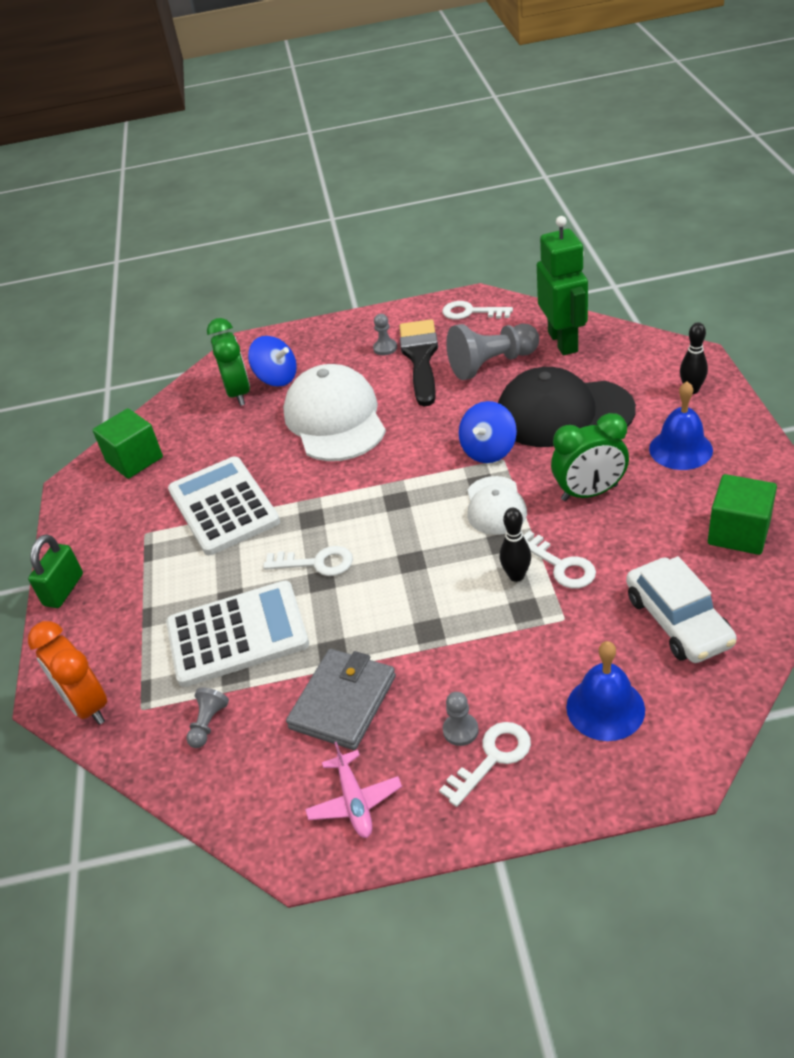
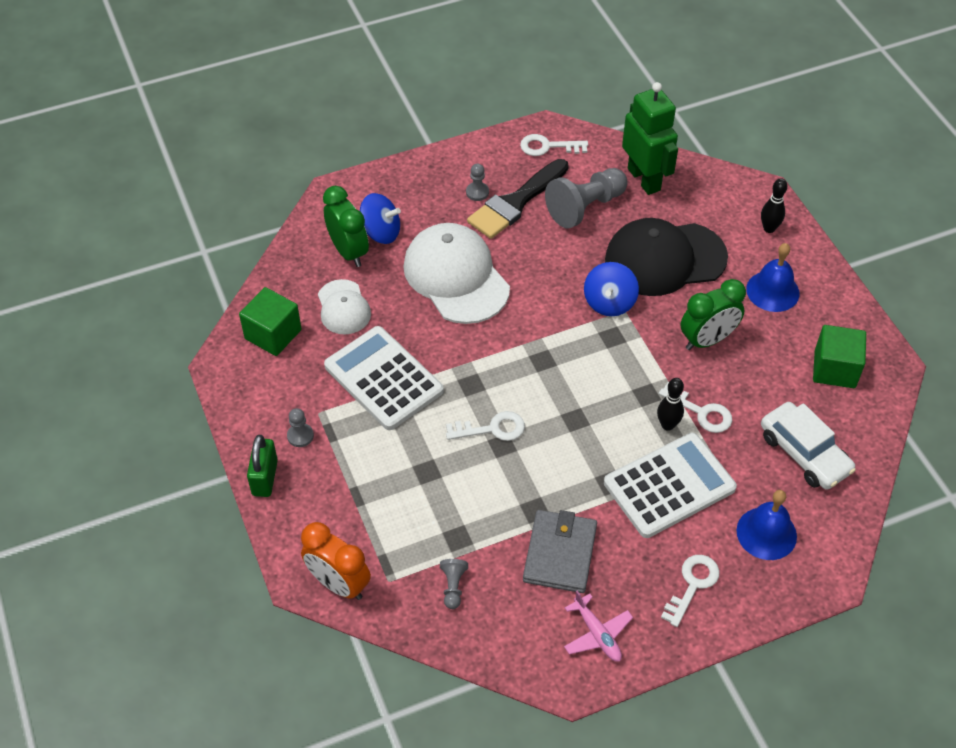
camera: 20 degrees left, 10 degrees up
(237, 634) = (446, 503): white calculator -> white calculator (669, 485)
(420, 358) = (515, 203): black brush -> black brush turned 120 degrees counterclockwise
(460, 730) = (661, 565): grey pawn -> grey pawn (300, 436)
(495, 506) = (631, 359): white cap -> white cap (343, 307)

